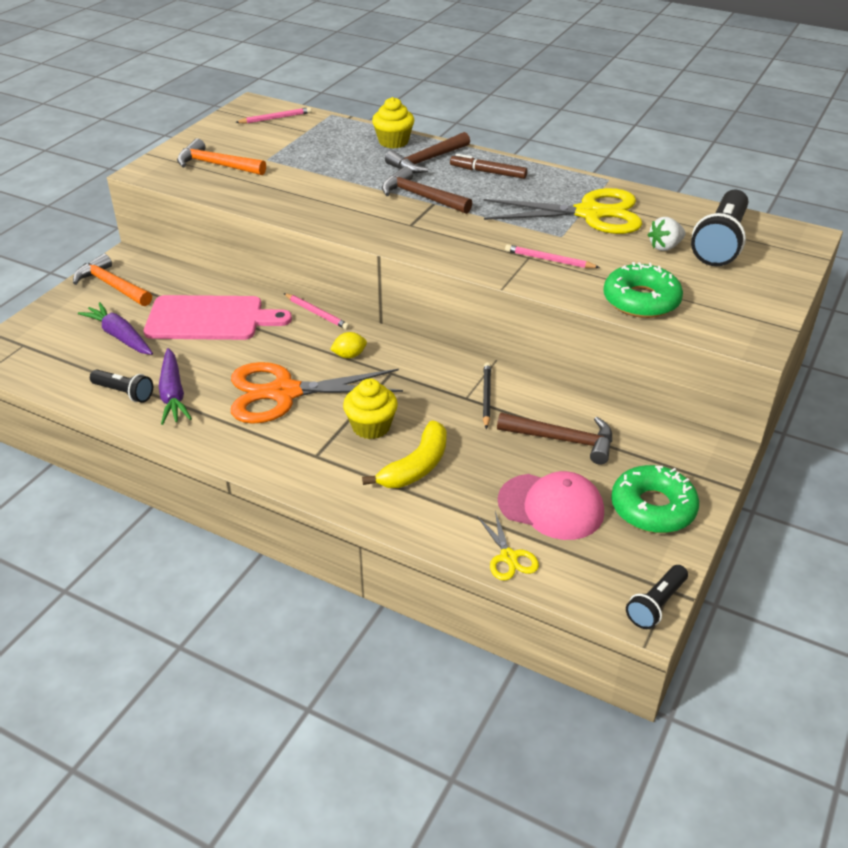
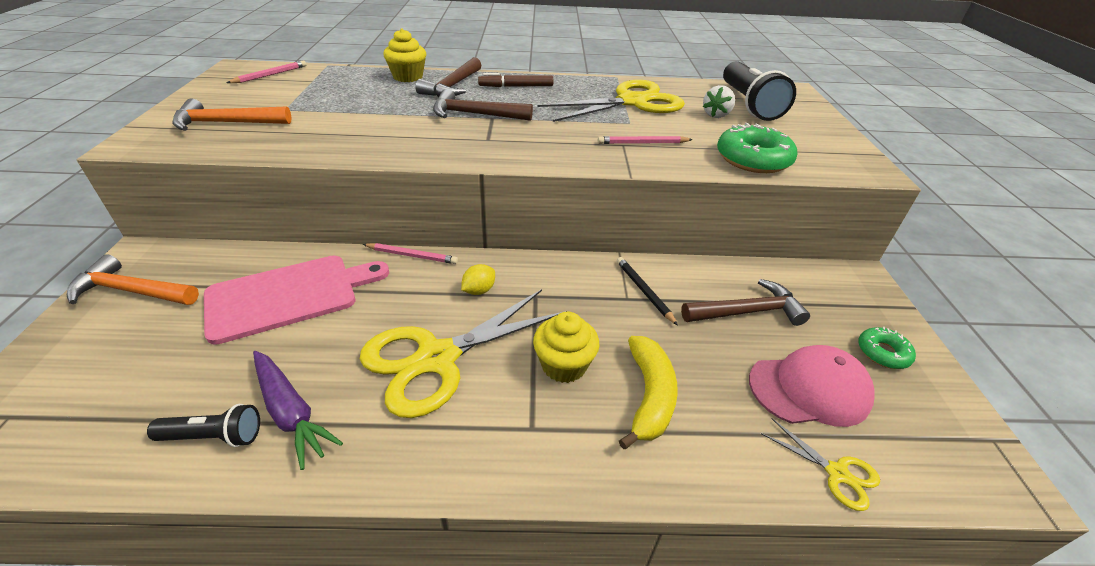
camera: 30 degrees left, 0 degrees up
(120, 337) = (172, 355): purple carrot -> none
(284, 393) = (437, 358): orange scissors -> yellow scissors
(653, 508) = (882, 353): green donut -> green donut, size x0.57
(656, 605) = (1005, 465): black flashlight -> none

